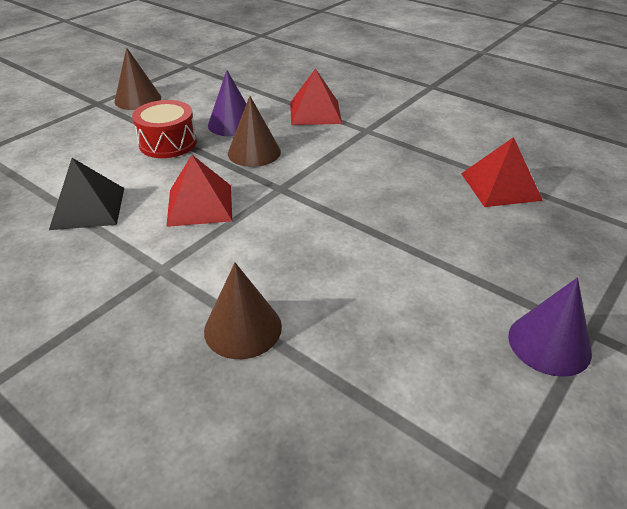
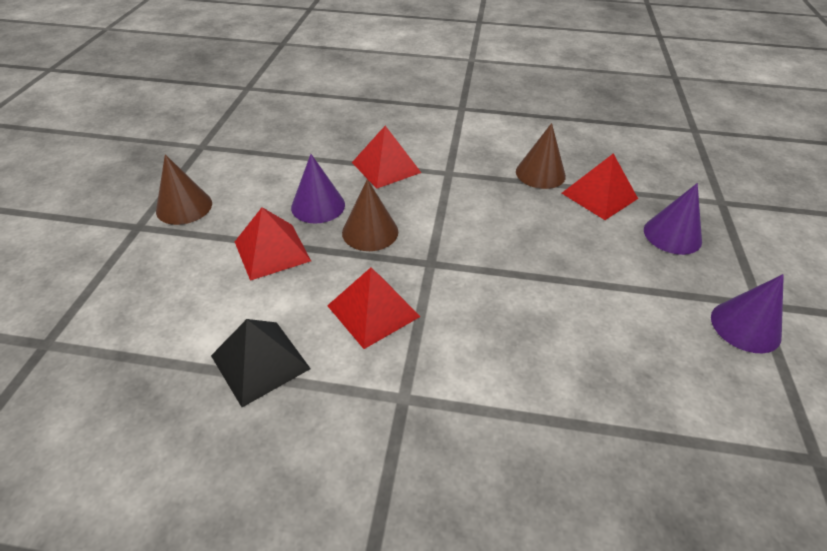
camera: 30 degrees left, 5 degrees up
(168, 143) = (272, 251): red drum -> red pyramid
(243, 328) = (532, 423): brown cone -> brown cone (540, 173)
(548, 241) = (672, 235): none -> purple cone

